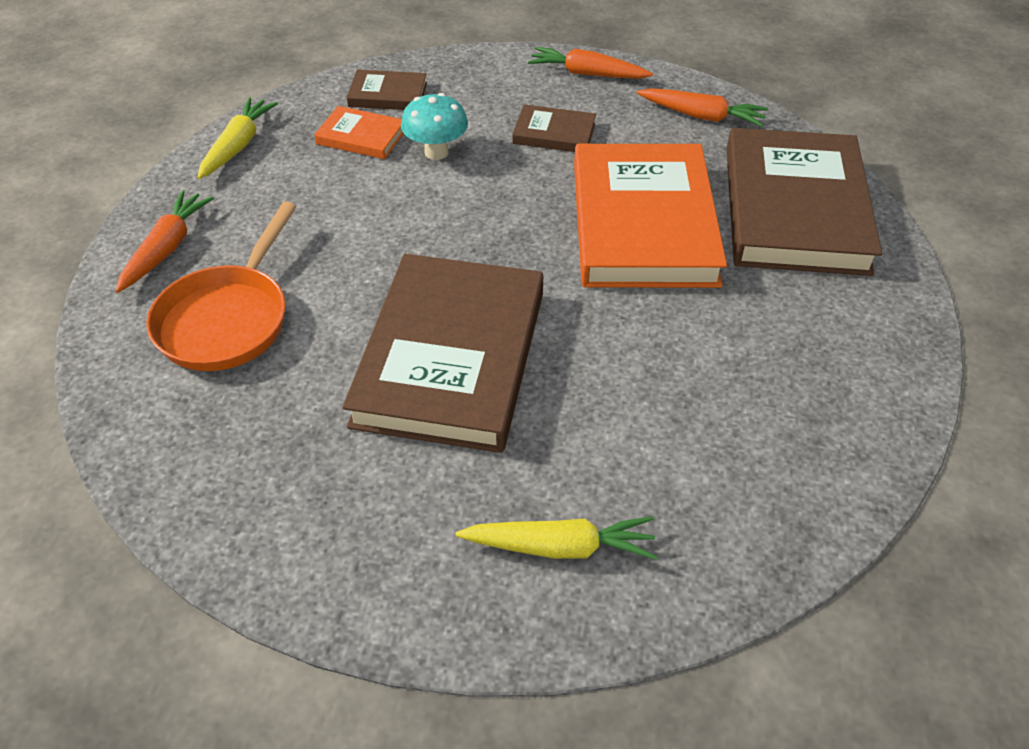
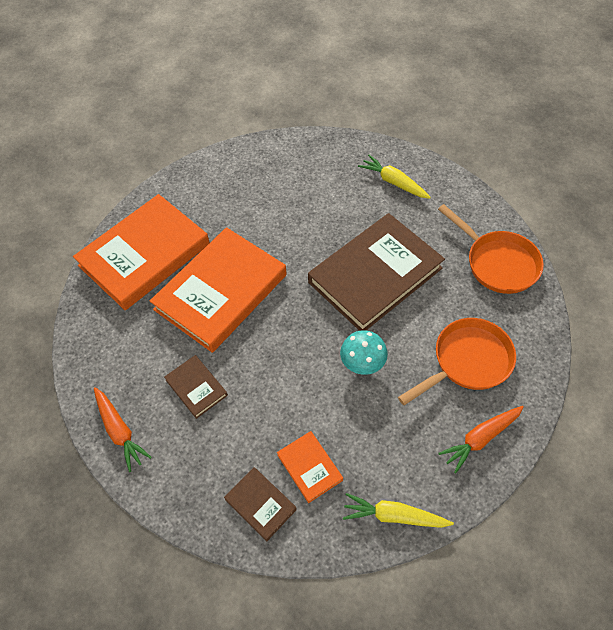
camera: 140 degrees left, 10 degrees up
(238, 146) = (394, 515): yellow carrot -> yellow carrot turned 45 degrees clockwise
(249, 496) = (498, 263): none -> orange pan
(436, 152) = (276, 418): turquoise mushroom -> turquoise mushroom (362, 364)
(701, 116) = (104, 344): orange carrot -> none
(794, 209) = (144, 255): brown book -> orange book

